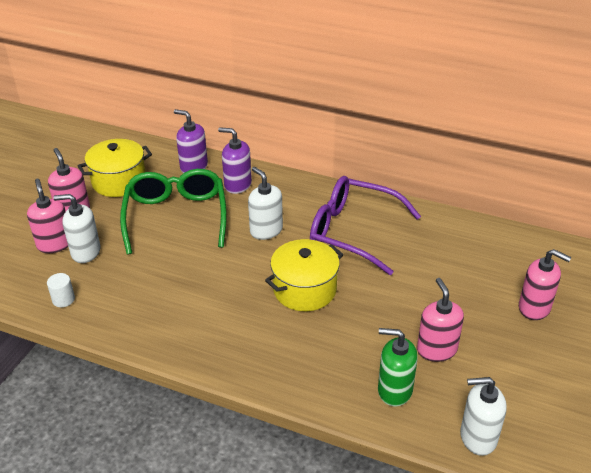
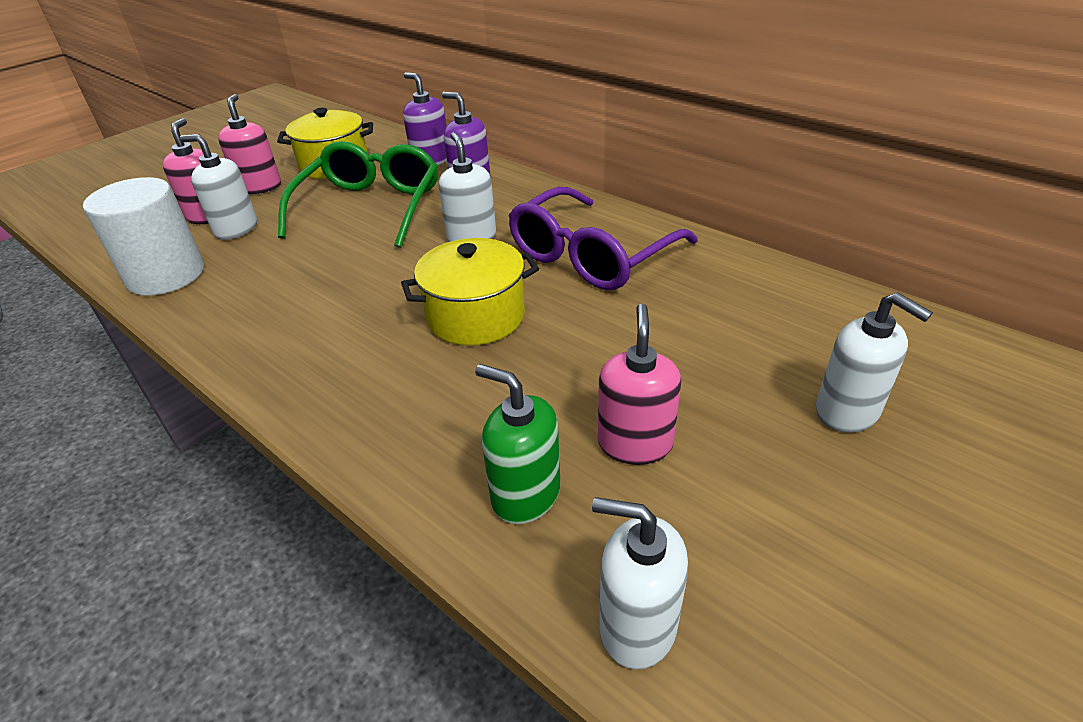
camera: 20 degrees right, 0 degrees up
(63, 299) = (166, 275): white cylinder -> white cylinder, size x2.43
(353, 232) = (591, 256): purple glasses -> purple glasses turned 90 degrees counterclockwise
(534, 308) = (847, 411): pink soap dispenser -> white soap dispenser

